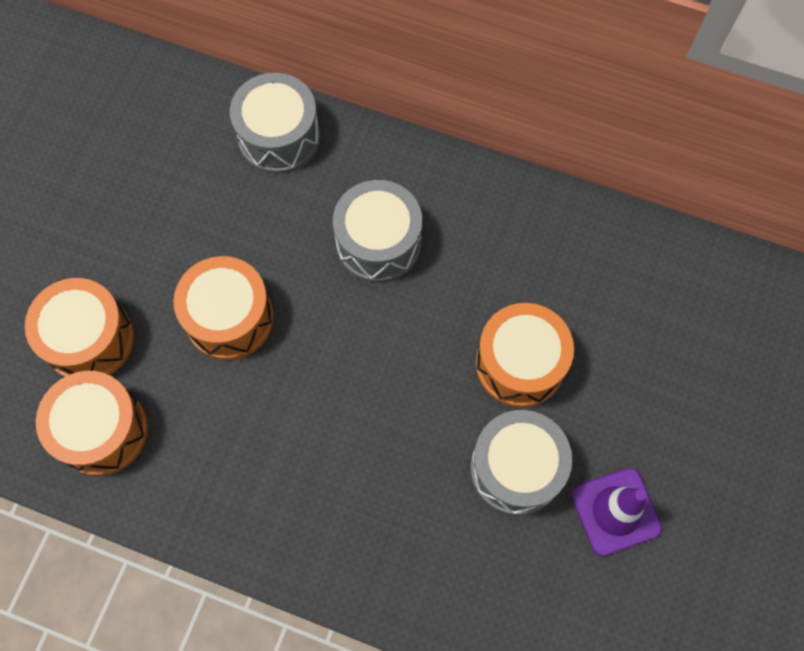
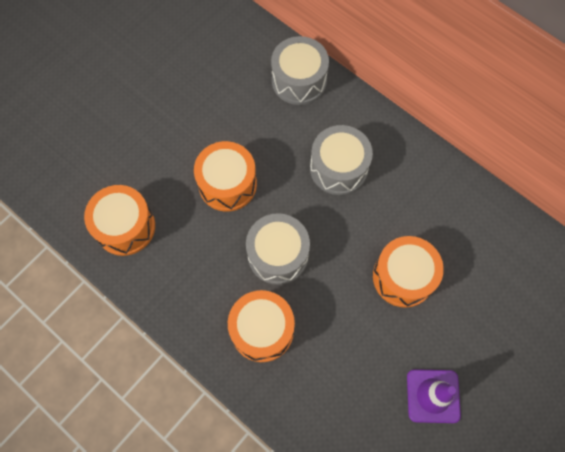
camera: 20 degrees right, 0 degrees up
(89, 339) = (137, 168): orange drum -> orange drum (262, 330)
(516, 469) = (376, 344): grey drum -> grey drum (278, 255)

